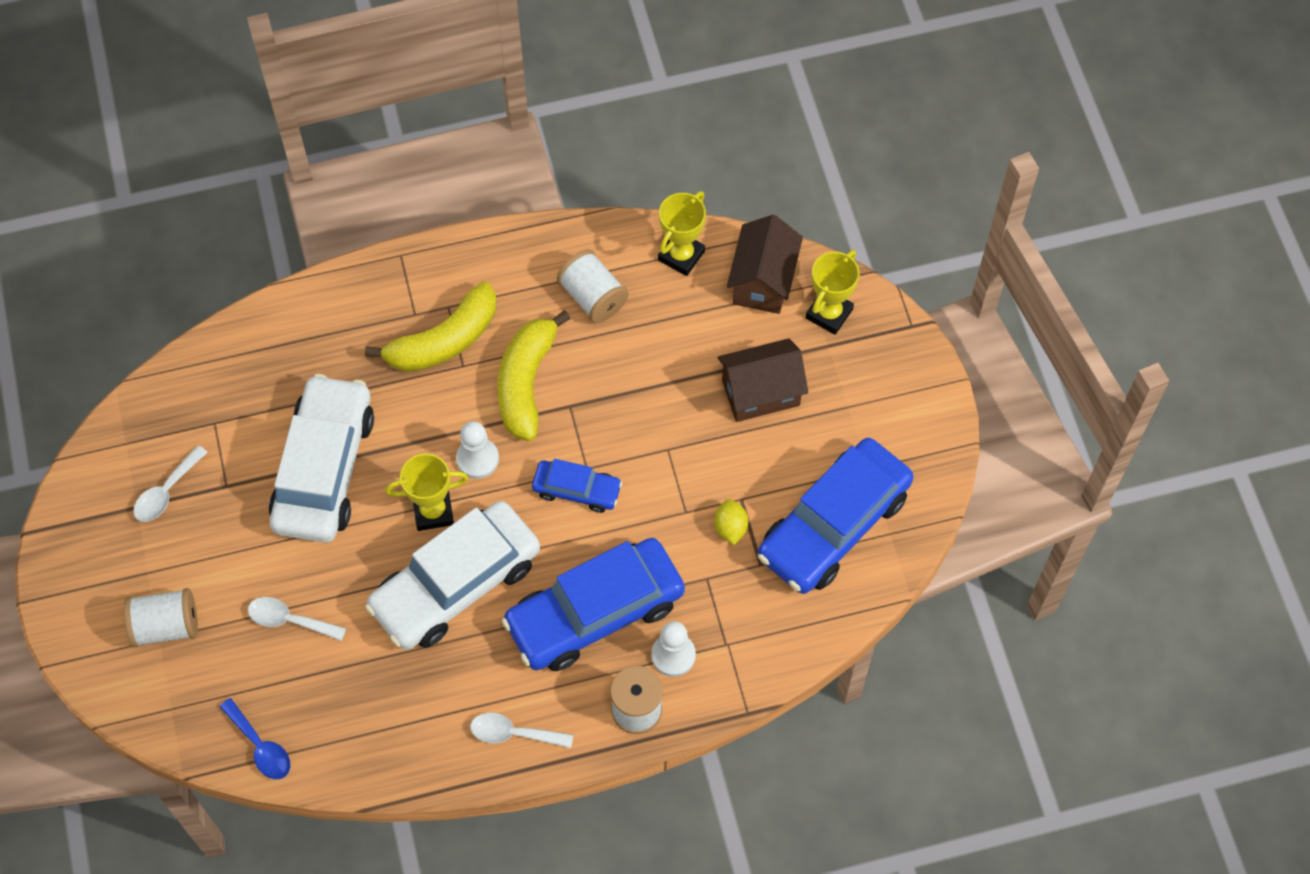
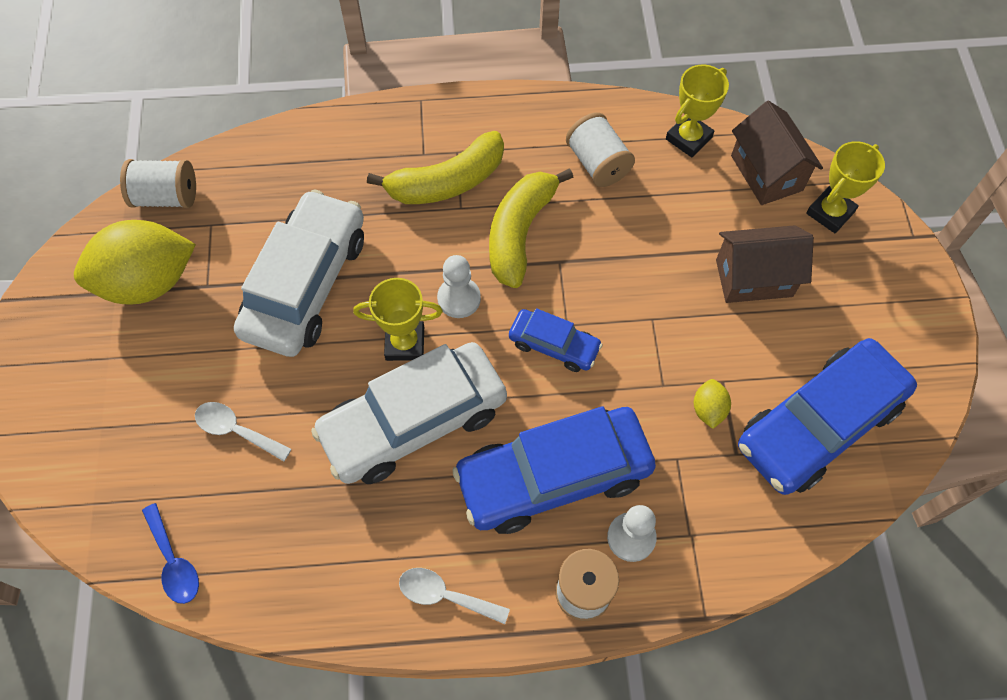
camera: 10 degrees right, 0 degrees up
(166, 491) = (148, 282): white spoon -> yellow lemon
(166, 626) = (111, 415): white spool -> white spool (166, 197)
(763, 281) = (766, 173): brown house -> brown house turned 45 degrees counterclockwise

